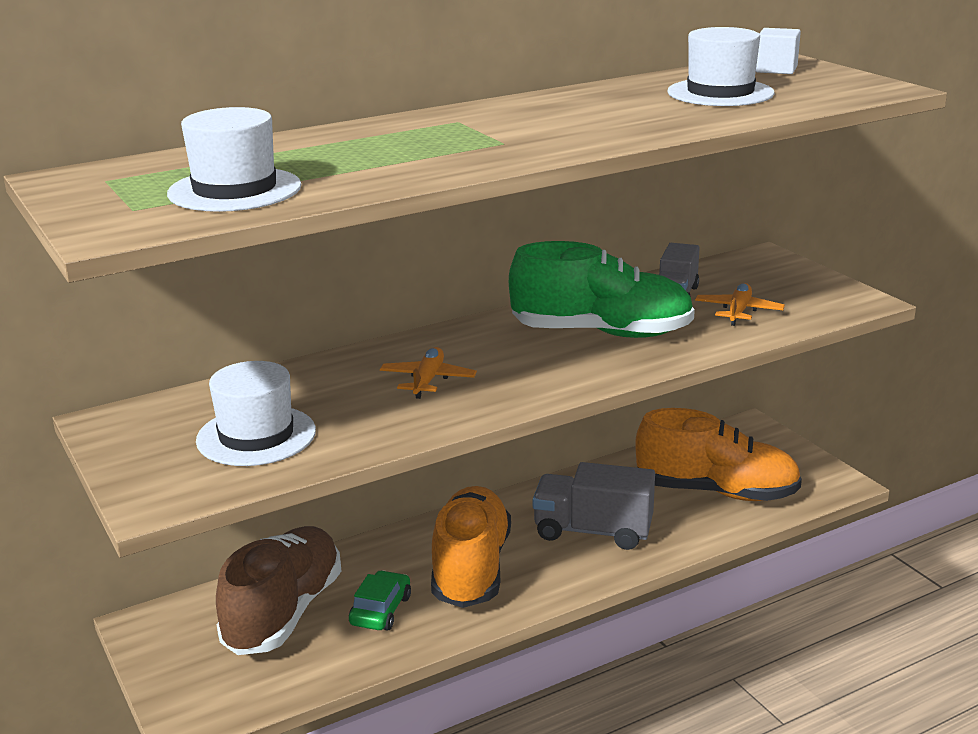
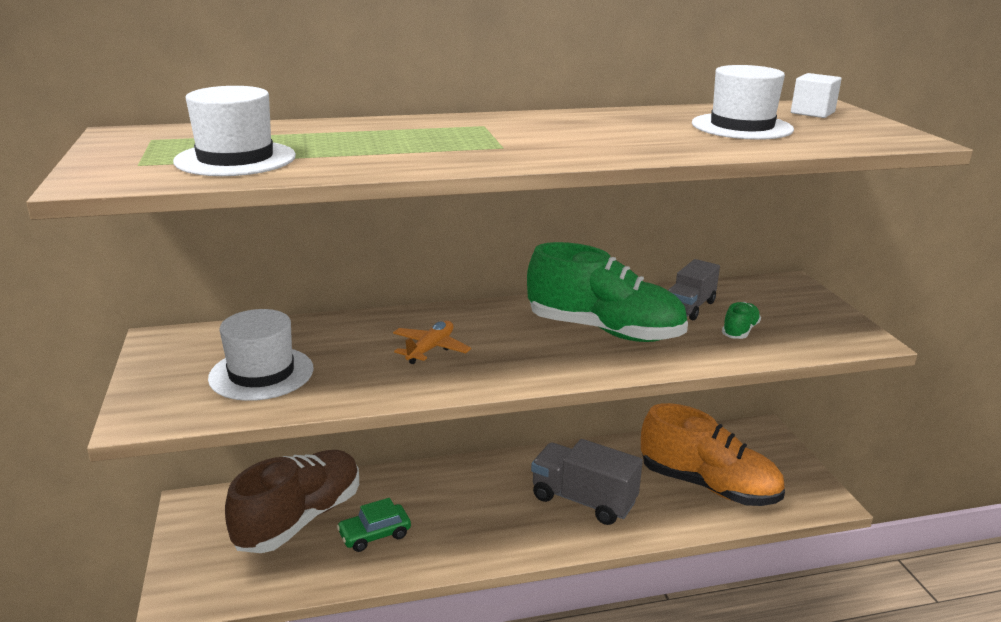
camera: 15 degrees right, 0 degrees up
(380, 610) = (375, 534): green car -> green car turned 150 degrees counterclockwise
(471, 568) = (465, 512): orange shoe -> none
(738, 312) = (740, 331): orange plane -> green shoe

